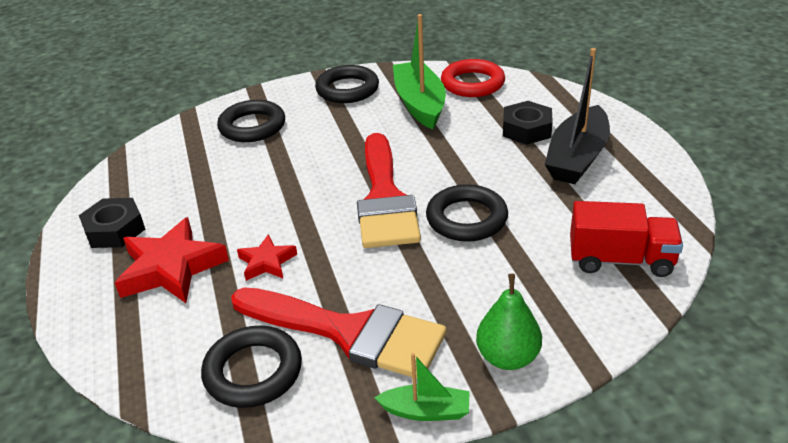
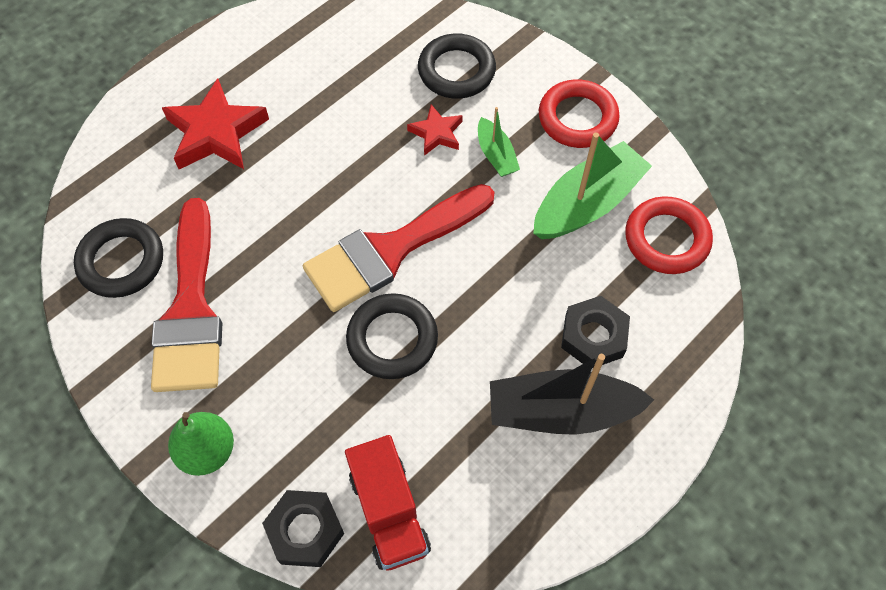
camera: 60 degrees right, 25 degrees up
(114, 230) = (246, 61): black nut -> black nut (305, 531)
(267, 262) = (253, 200): red star -> red star (436, 133)
(347, 89) = (577, 118): black ring -> red ring
(426, 411) = (123, 409): green boat -> green boat (496, 155)

